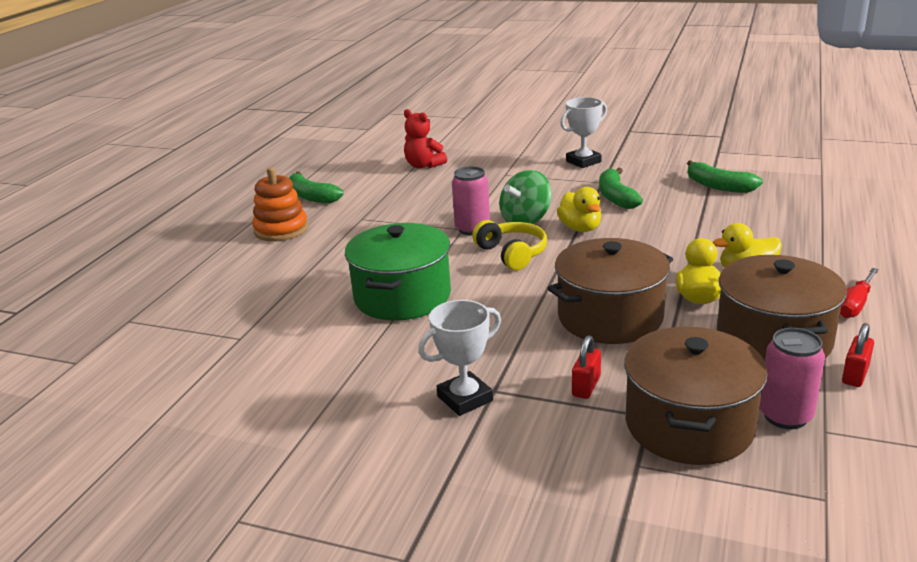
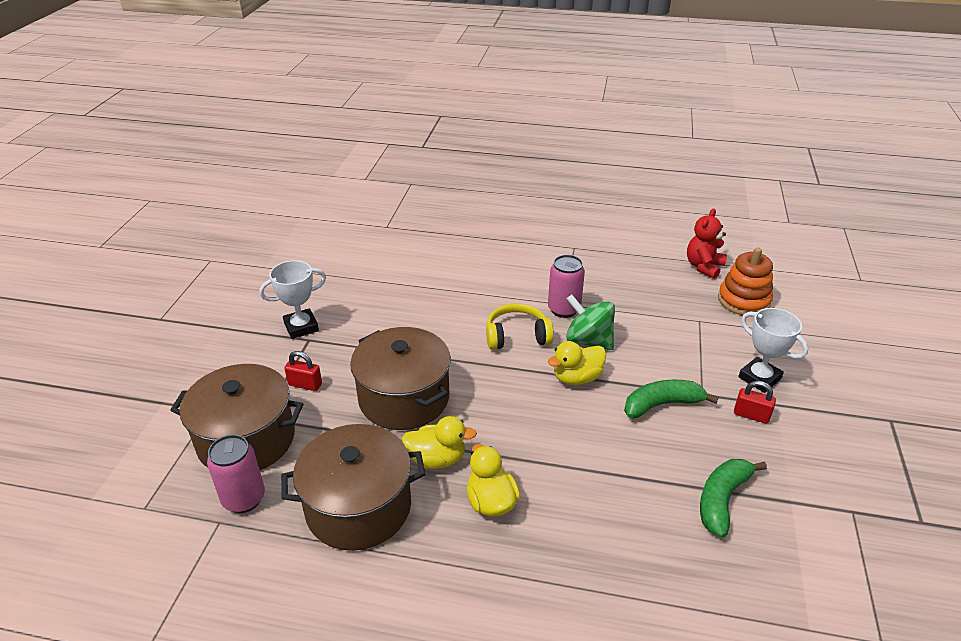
camera: 80 degrees right, 10 degrees up
(281, 230) = (546, 213): orange stacking toy -> orange stacking toy (743, 301)
(311, 197) = (612, 217): green banana -> none
(402, 296) = (440, 285): green pot -> none
(465, 398) = (301, 327): white trophy -> white trophy turned 75 degrees counterclockwise
(512, 253) = (517, 336): yellow headphones -> yellow headphones turned 150 degrees counterclockwise
(854, 305) = (420, 588): red screwdriver -> none
(855, 375) = (292, 560): red padlock -> red padlock (751, 415)

